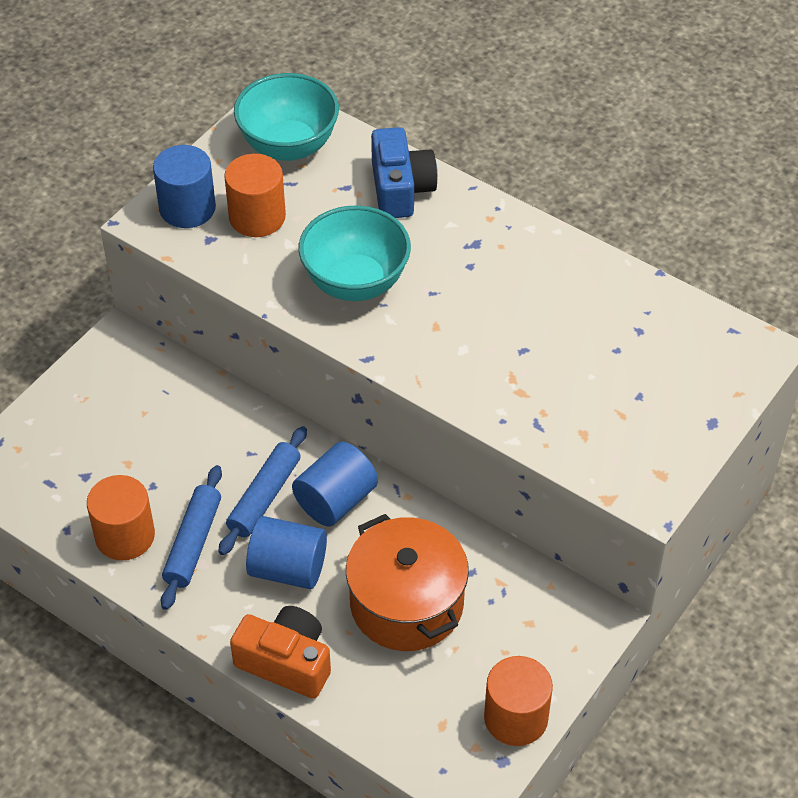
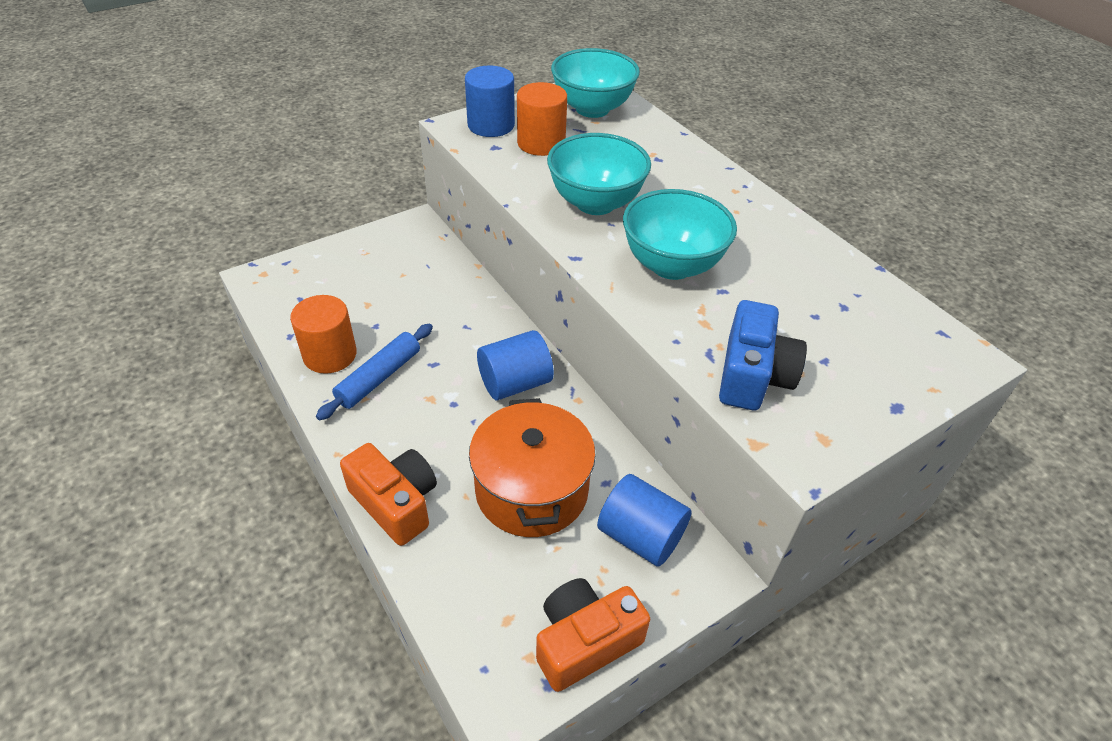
camera: 20 degrees right, 5 degrees down
(264, 497) = (458, 362): blue rolling pin -> none
(288, 568) = (444, 424): blue cylinder -> blue cylinder (640, 536)
(401, 189) = (668, 154): blue camera -> blue camera (753, 375)
(464, 336) = (671, 265): none -> turquoise bowl
(516, 718) = (585, 642): orange cylinder -> orange camera

